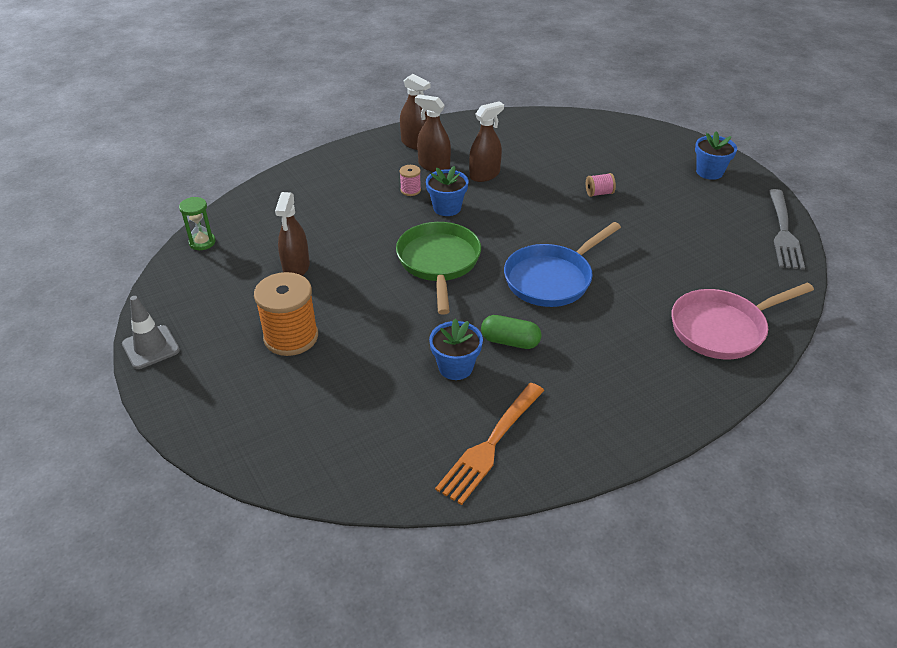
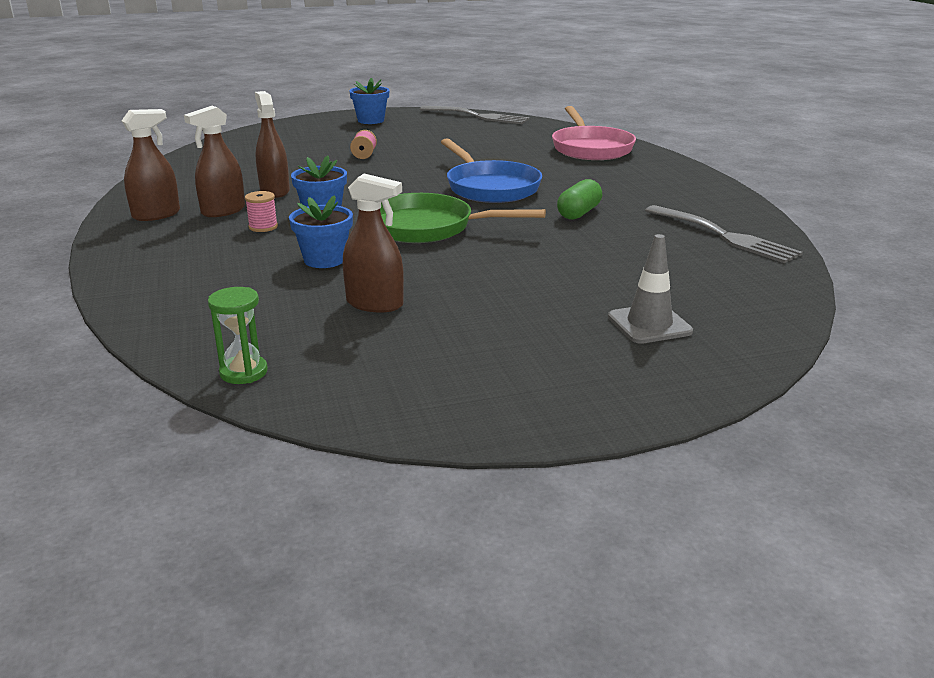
camera: 75 degrees left, 15 degrees down
(151, 347) = (501, 423): grey traffic cone -> grey traffic cone (649, 324)
(291, 337) = (524, 316): orange spool -> none
(455, 367) = (610, 238): blue flower pot -> blue flower pot (324, 260)
(490, 445) = (724, 236): orange fork -> grey fork

